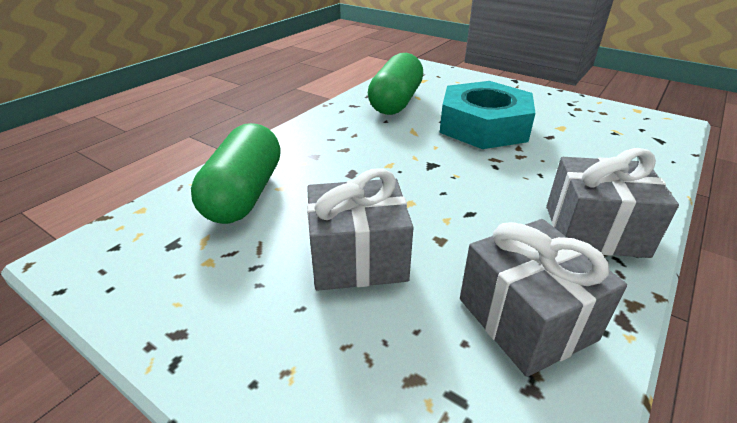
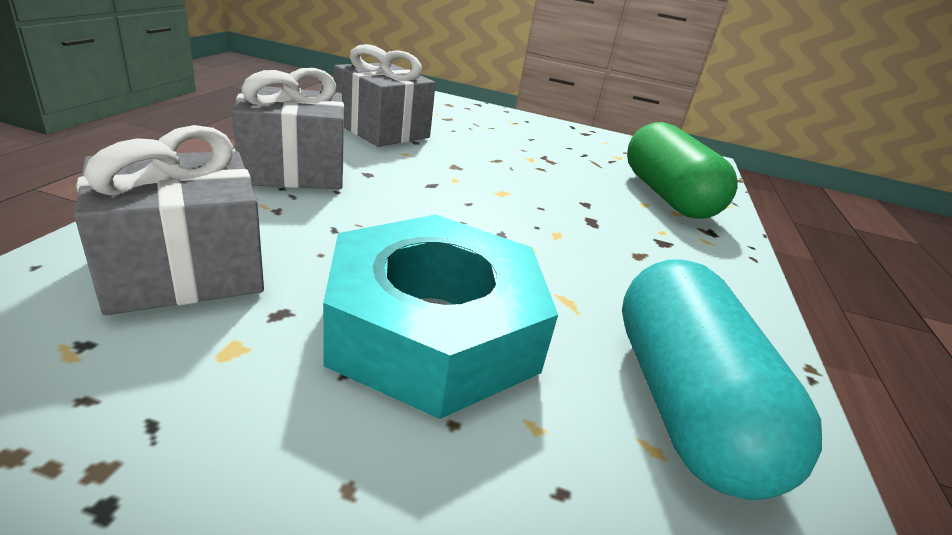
camera: 155 degrees right, 5 degrees down
(358, 258) = (516, 156): grey gift -> grey gift (184, 270)
(395, 102) = (684, 404): green capsule -> turquoise capsule

